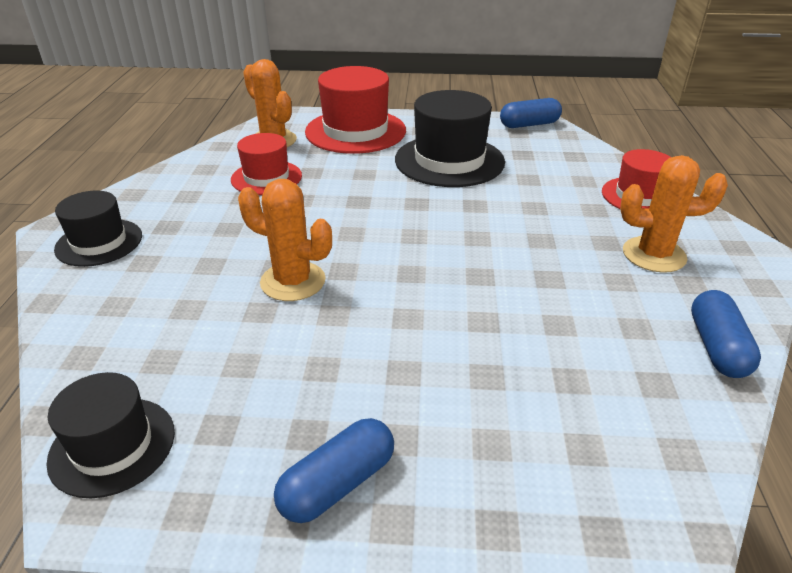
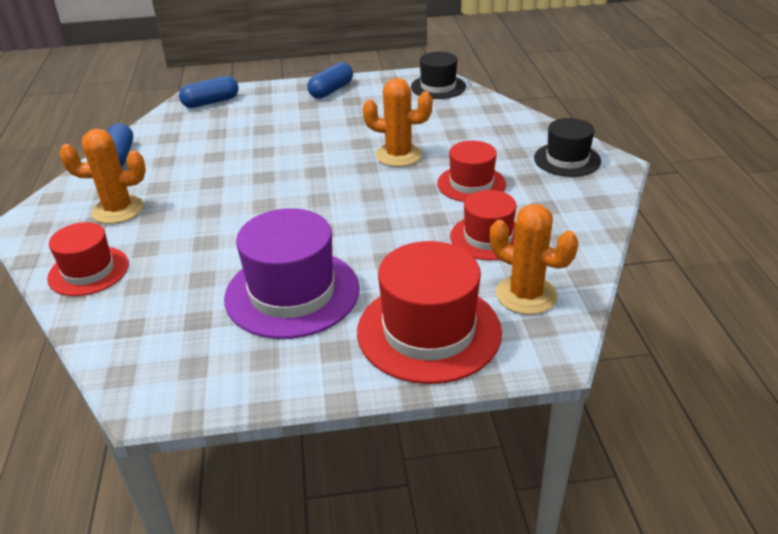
camera: 170 degrees right, 0 degrees up
(236, 229) = (471, 184): none -> red hat
(449, 161) = (292, 293): black hat -> purple hat
(529, 124) = (171, 390): blue capsule -> blue capsule (211, 102)

